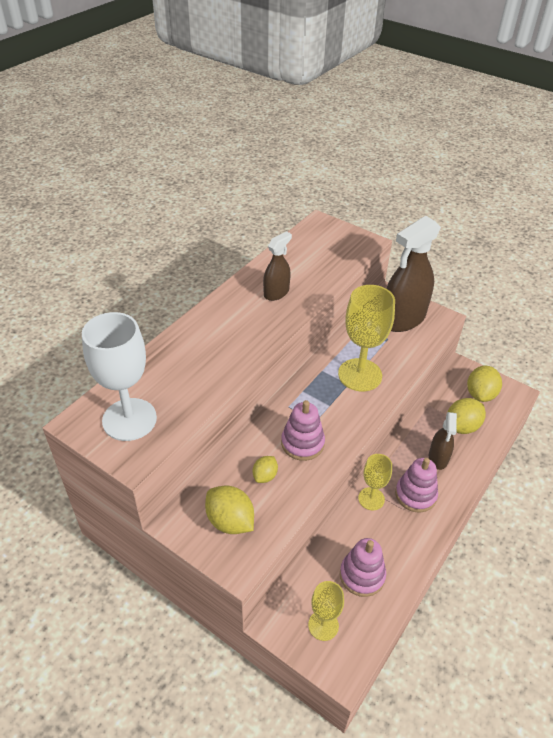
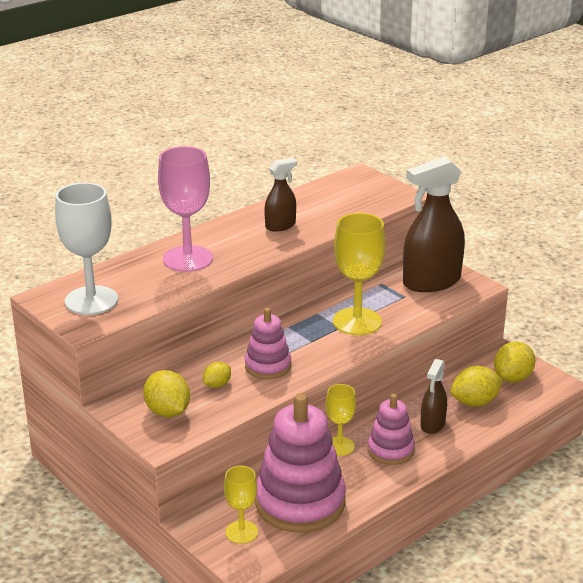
camera: 15 degrees right, 15 degrees down
(206, 347) = (188, 259): none -> pink goblet
(362, 575) = (300, 502): pink stacking toy -> pink stacking toy, size x1.82

